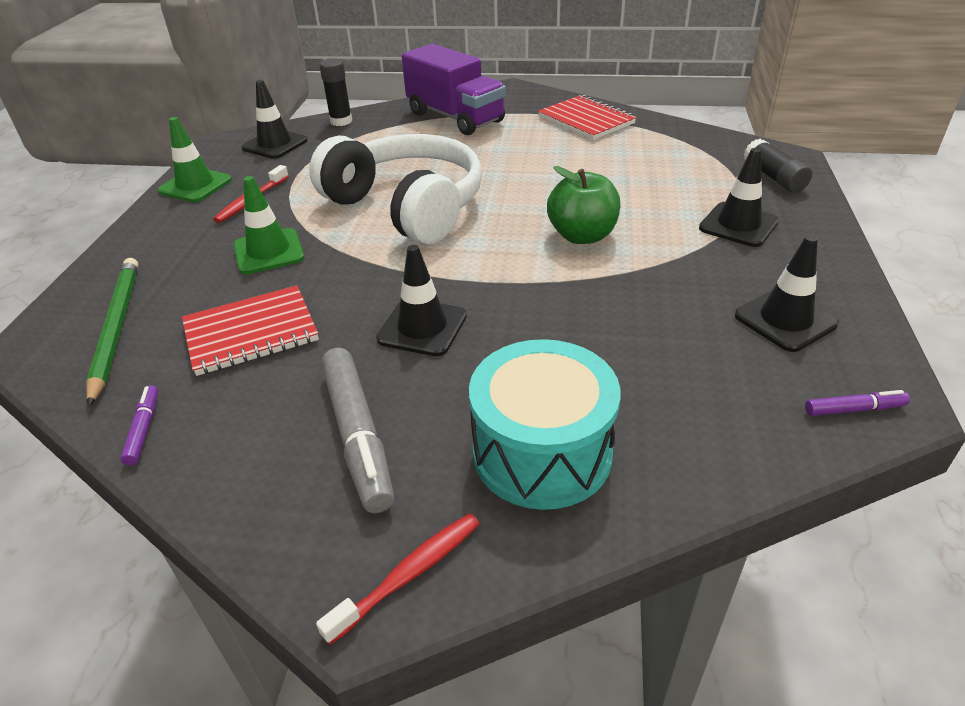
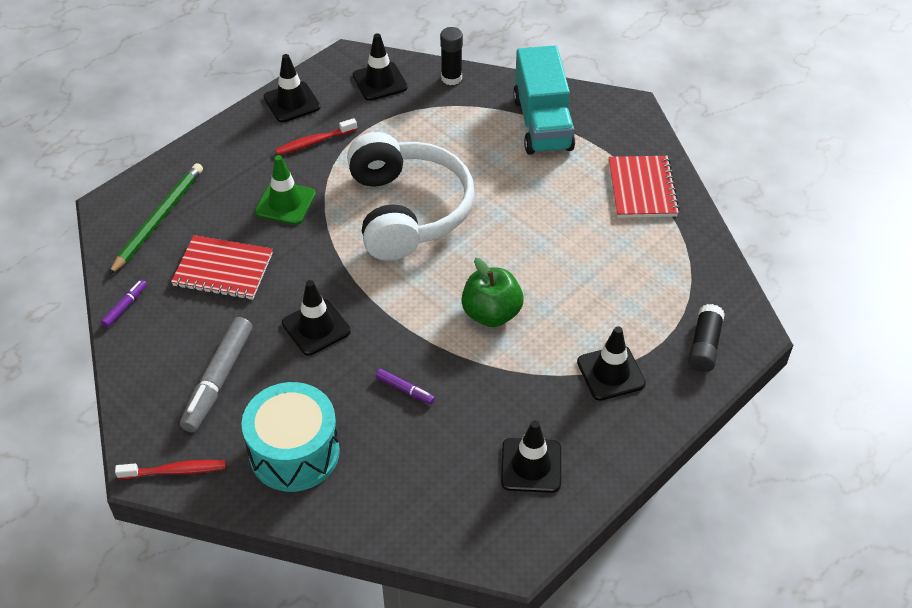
camera: 35 degrees right, 10 degrees up
(195, 185) = (292, 102): green traffic cone -> black traffic cone
(455, 117) = (542, 123): purple truck -> turquoise truck
(854, 409) = (485, 544): purple marker -> purple marker (405, 390)

